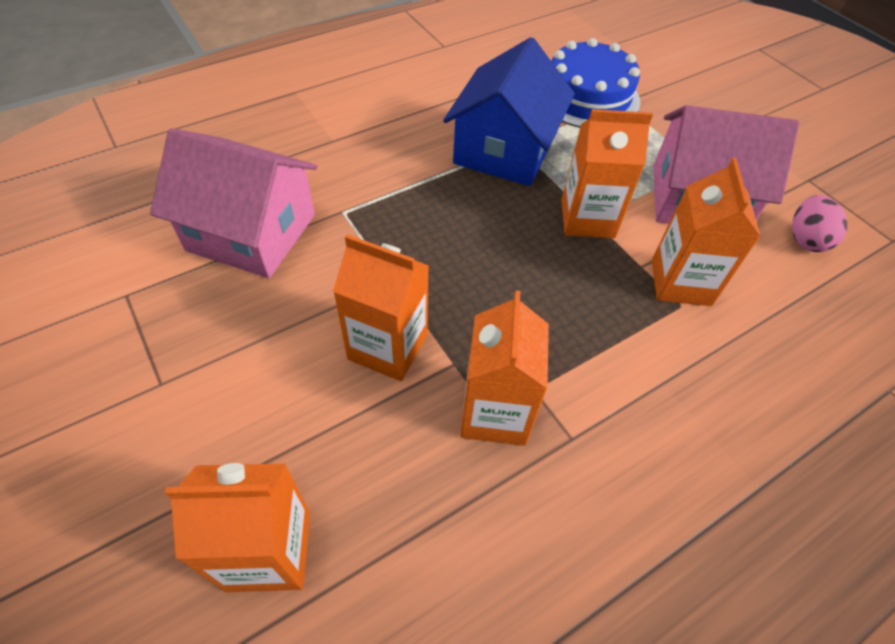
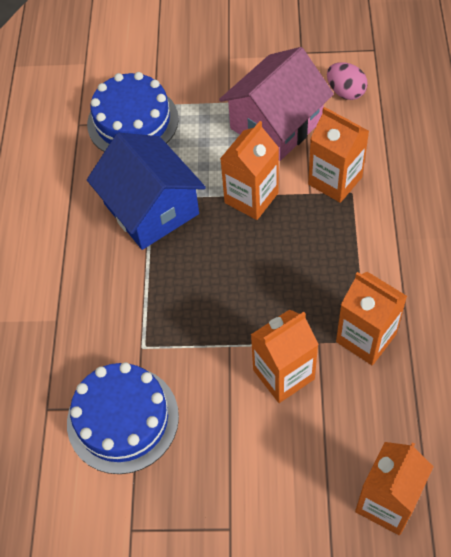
camera: 50 degrees left, 5 degrees up
(252, 232) = (123, 419): pink house -> blue cake

